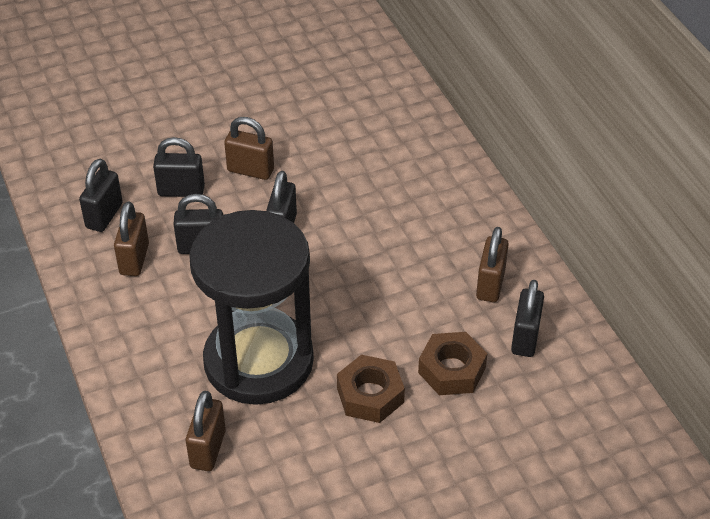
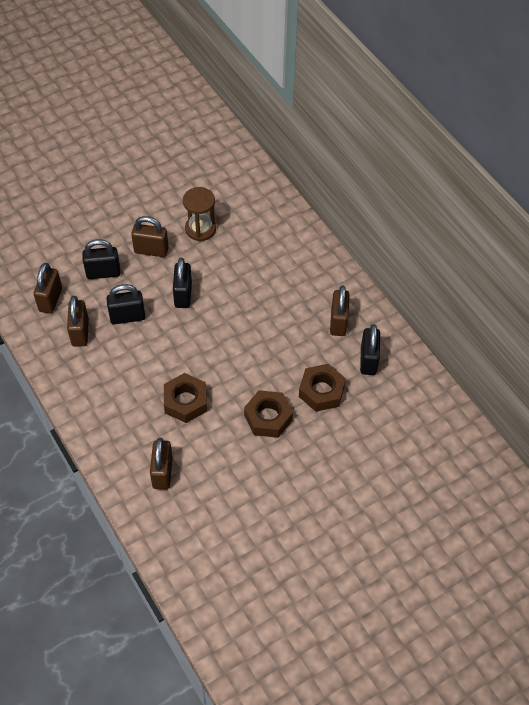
camera: 10 degrees left, 10 degrees up
(104, 216) = (50, 300): black padlock -> brown padlock
(258, 361) = (185, 401): black hourglass -> brown nut
(321, 151) = (200, 229): none -> brown hourglass

